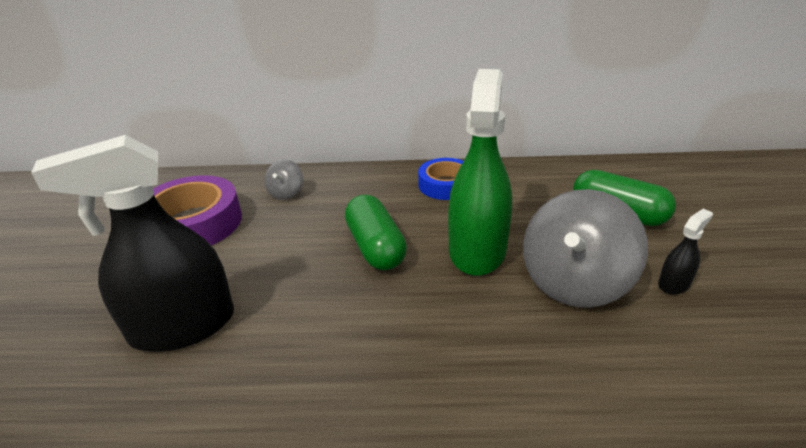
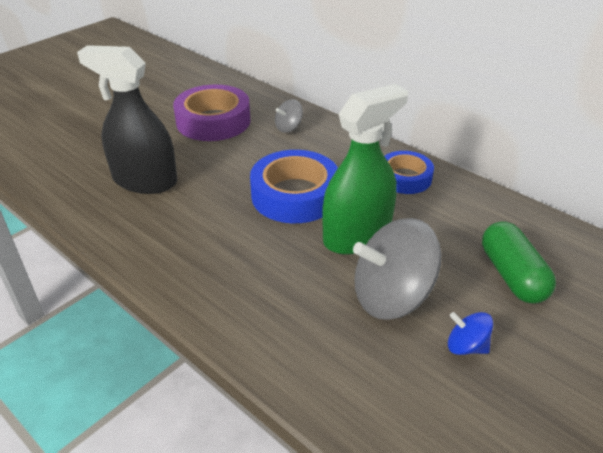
camera: 40 degrees right, 5 degrees up
(375, 247) = (295, 195): green capsule -> blue tape
(674, 284) = (466, 346): black spray bottle -> blue spinning top

